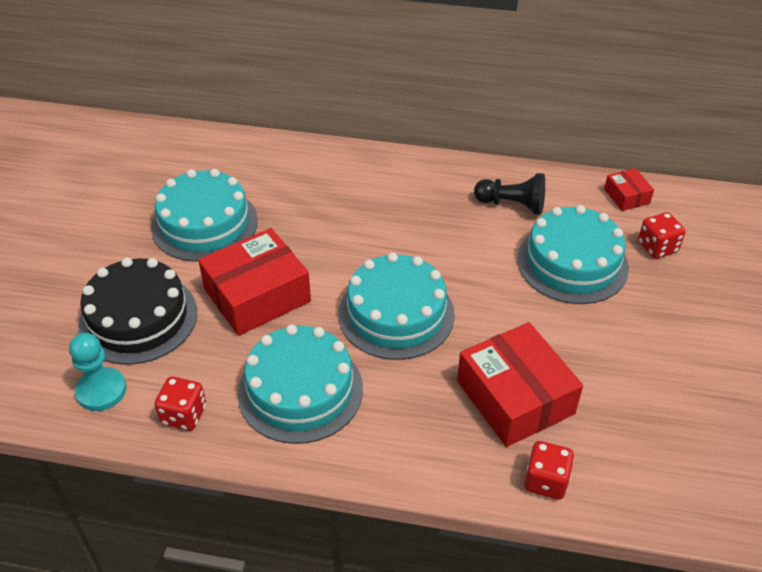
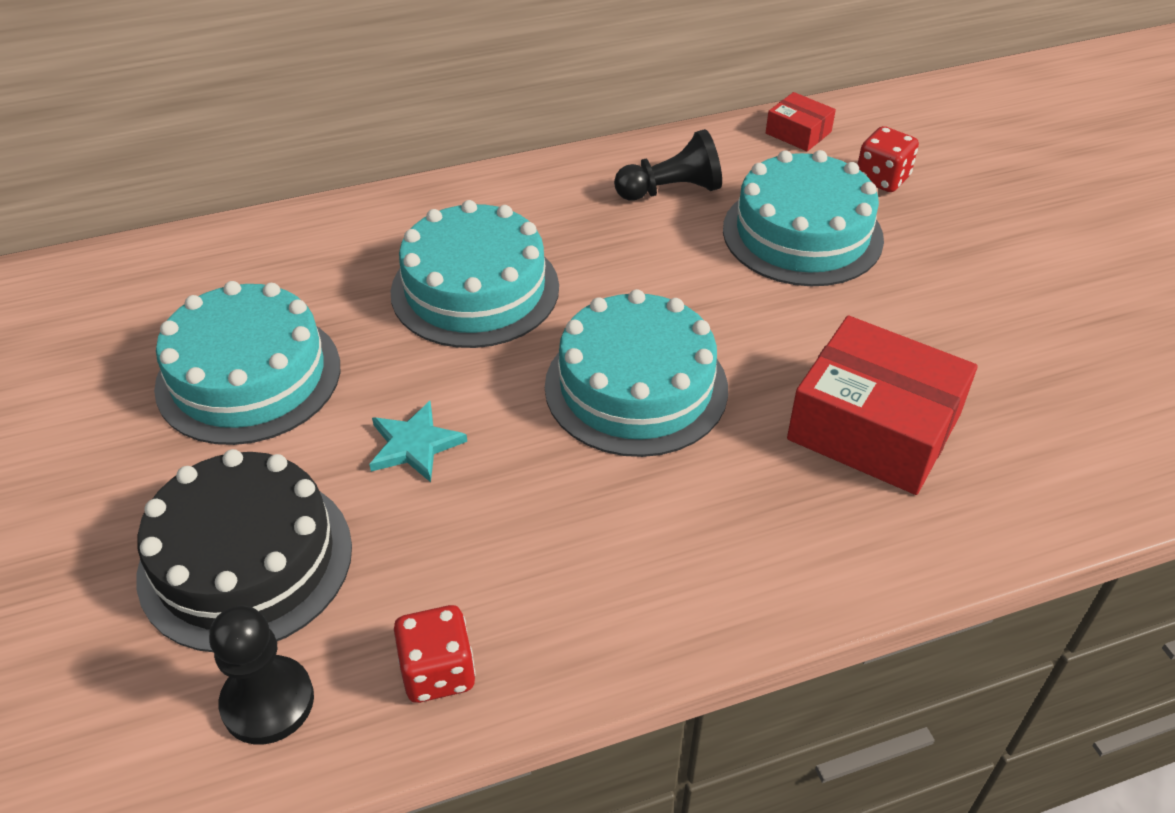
camera: 30 degrees left, 0 degrees up
(101, 390) = (268, 702): turquoise pawn -> black pawn
(257, 295) = (414, 445): red box -> turquoise star
(300, 390) = (587, 550): turquoise cake -> turquoise cake (475, 289)
(546, 481) = (997, 514): red dice -> none

